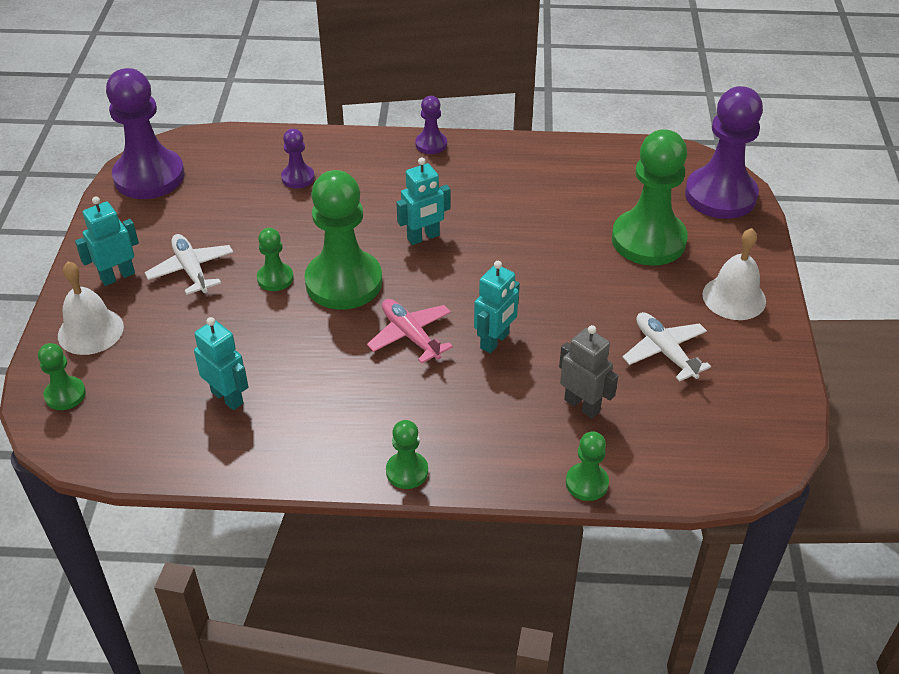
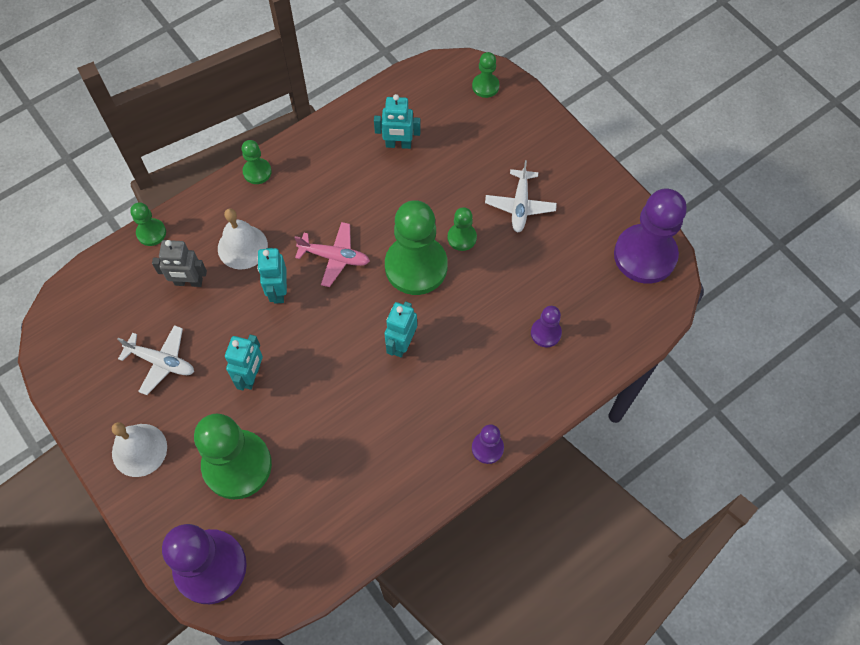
camera: 140 degrees right, 20 degrees up
(90, 331) = (523, 127): white bell -> white bell (242, 247)
(117, 276) = (557, 169): turquoise robot -> turquoise robot (251, 376)
(191, 270) = (520, 205): white plane -> white plane turned 75 degrees clockwise

